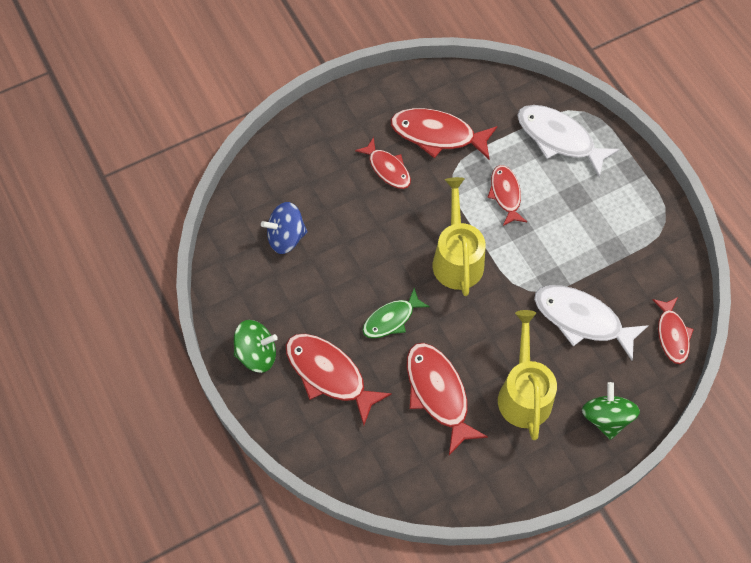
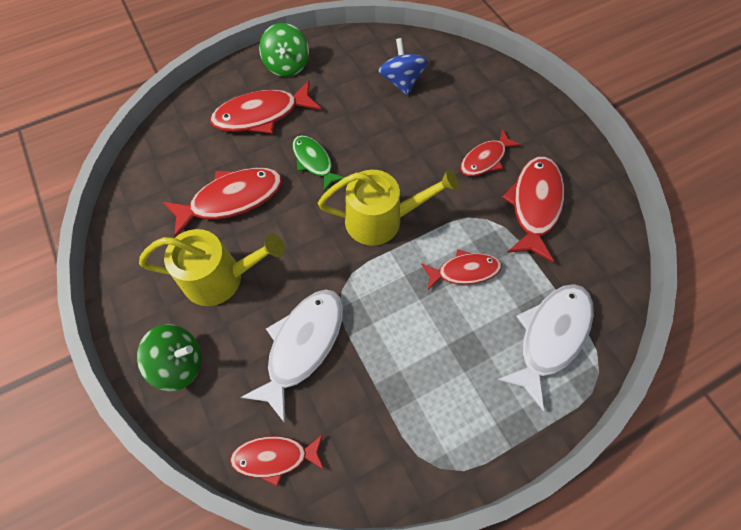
camera: 90 degrees right, 0 degrees up
(329, 374) = (262, 115): red fish -> red fish turned 150 degrees counterclockwise

